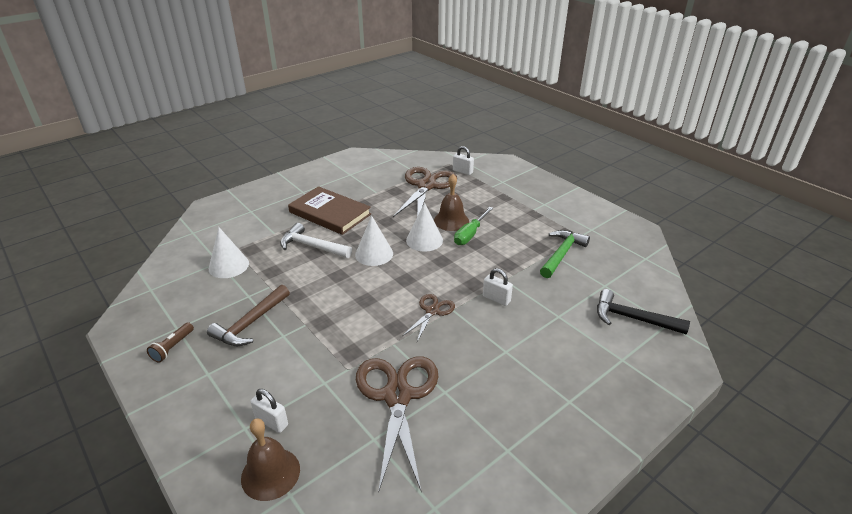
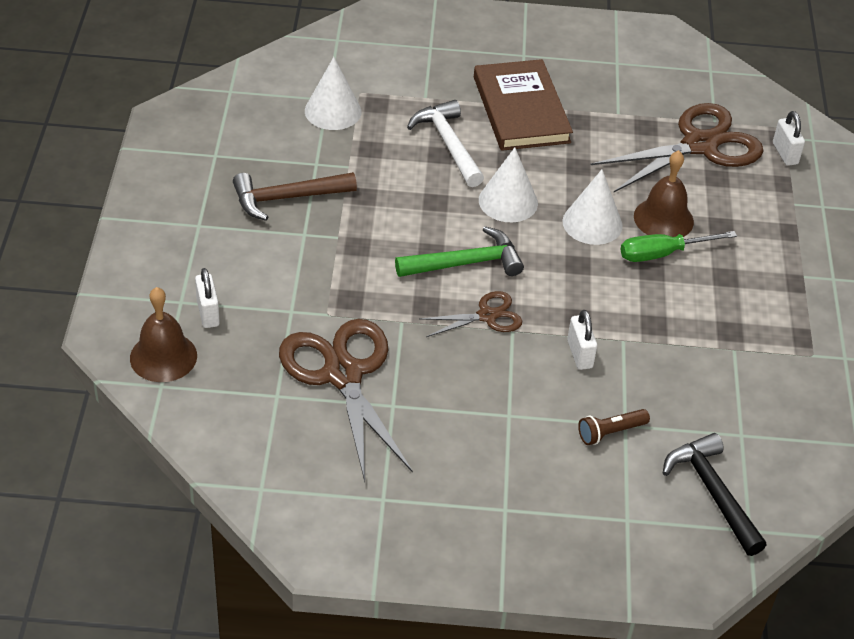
camera: 40 degrees right, 10 degrees up
(173, 347) = (193, 175): brown flashlight -> brown flashlight (610, 432)
(397, 396) = (343, 374): brown scissors -> brown scissors turned 60 degrees counterclockwise
(561, 254) = (747, 360): green hammer -> green hammer (466, 263)

